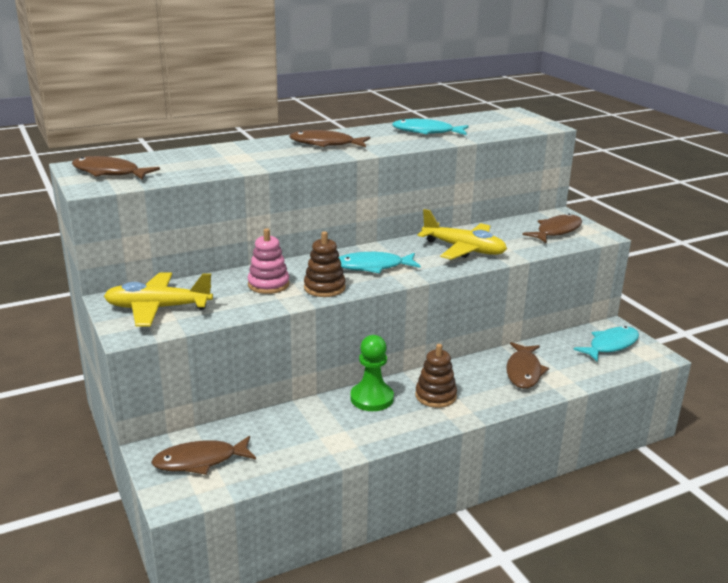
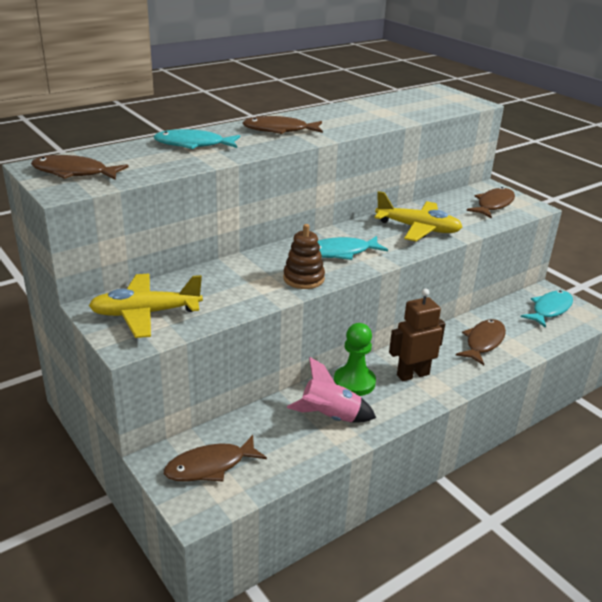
camera: 10 degrees left, 5 degrees up
(268, 284) = (247, 279): pink stacking toy -> none
(335, 428) = (330, 417): none -> pink rocket
(426, 132) = (369, 113): turquoise fish -> turquoise fish (193, 144)
(435, 396) = (412, 374): brown stacking toy -> brown robot
(524, 371) = (483, 342): brown fish -> brown fish turned 150 degrees counterclockwise

